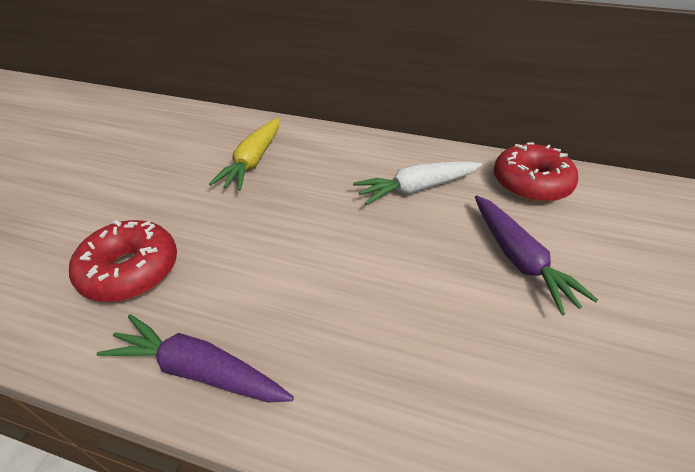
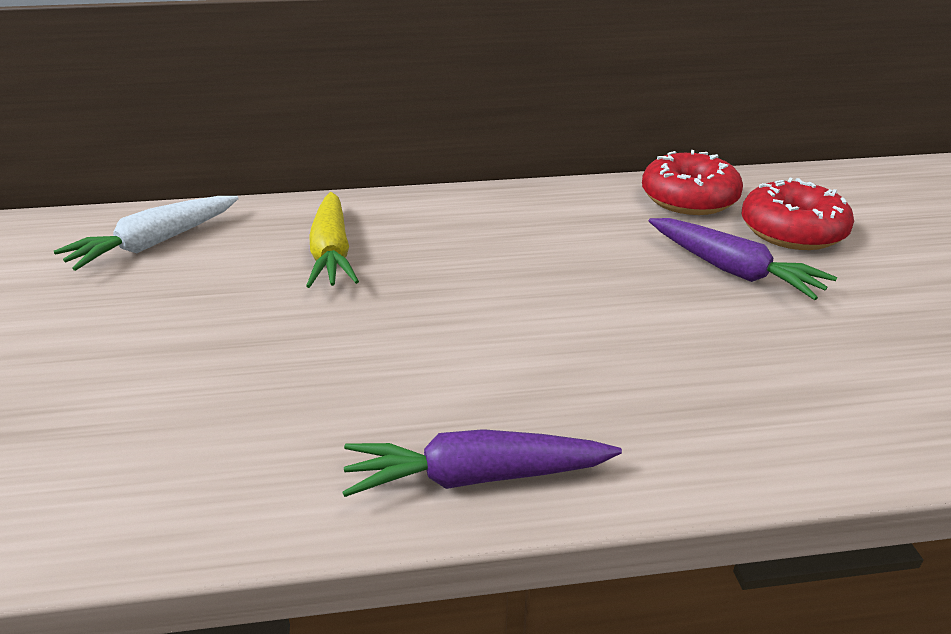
camera: 25 degrees left, 10 degrees down
(131, 270) = (277, 413): red donut -> red donut (792, 231)
(417, 188) = (570, 232): white carrot -> white carrot (154, 243)

